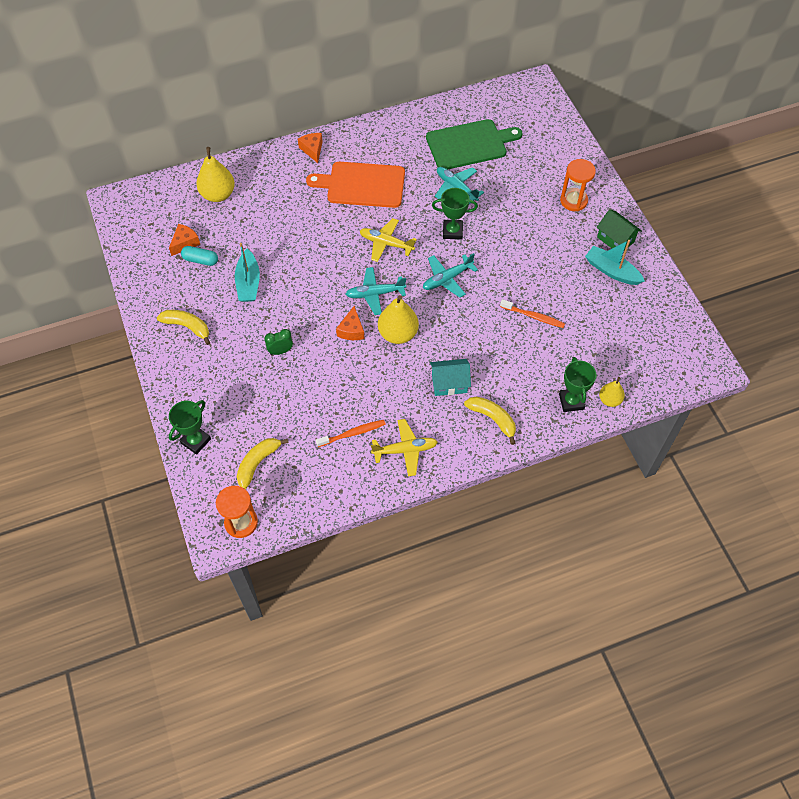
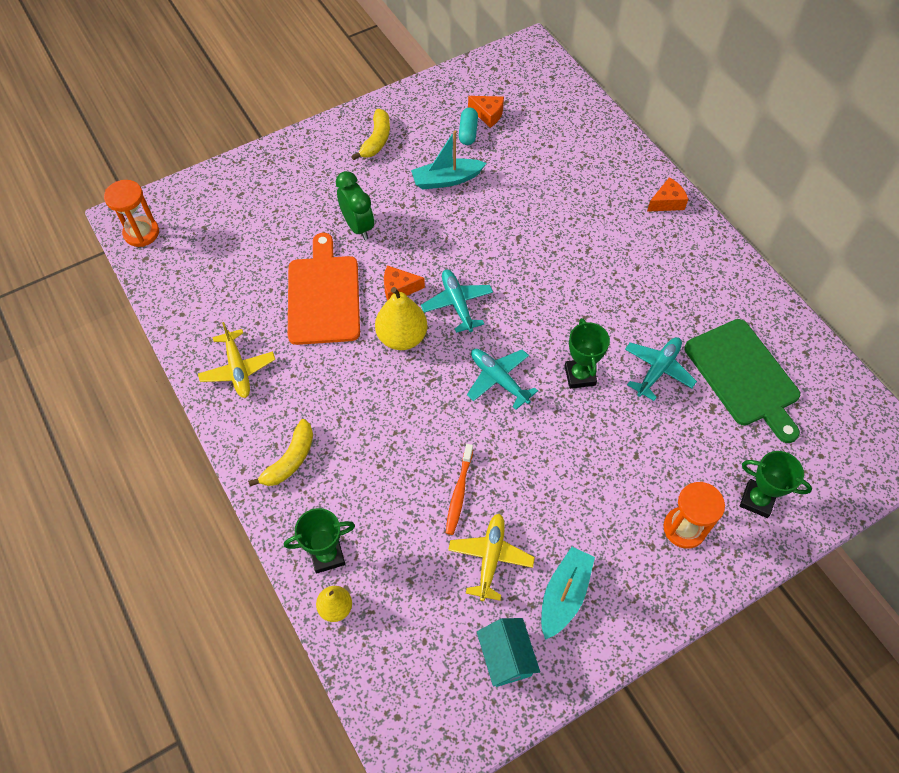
camera: 80 degrees right, 0 degrees up
(195, 441) = (235, 176): green trophy -> green trophy (757, 500)
(218, 194) = (566, 128): yellow pear -> none
(258, 463) = (212, 233): yellow banana -> none
(280, 351) = (358, 226): green clock -> green clock, size x1.59
(352, 433) = (256, 313): orange toothbrush -> none
(362, 185) = (627, 263): orange cutting board -> orange cutting board (324, 295)
(386, 243) = (539, 303): yellow plane -> yellow plane (490, 558)
(449, 383) = (337, 403): turquoise house -> turquoise house (506, 657)
(615, 239) = (626, 596): green house -> none

